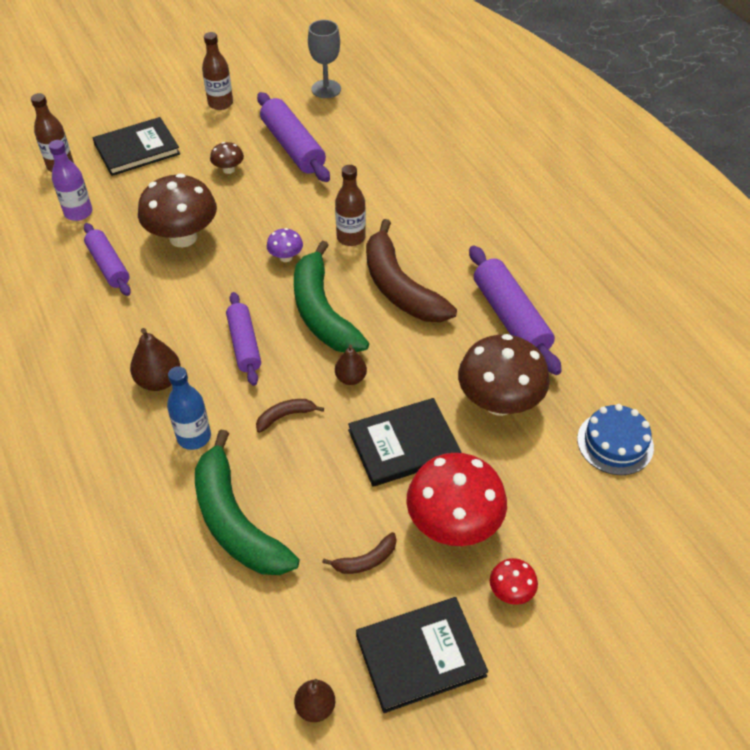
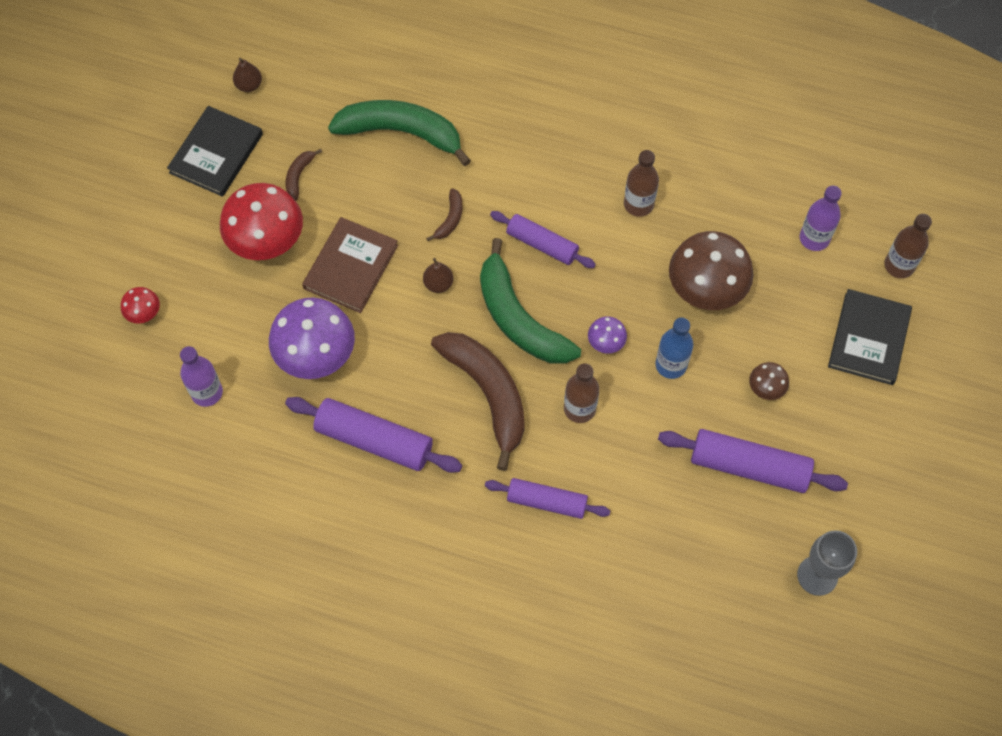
camera: 135 degrees right, 15 degrees up
(108, 266) = (722, 217): purple rolling pin -> purple rolling pin (547, 502)
(159, 380) = (563, 170): brown pear -> none
(194, 437) = (491, 156): blue bottle -> blue bottle (671, 365)
(220, 103) = (881, 460): brown bottle -> brown bottle (638, 204)
(322, 312) = (519, 319): green banana -> green banana turned 150 degrees counterclockwise
(400, 287) = (487, 394): brown banana -> brown banana turned 45 degrees clockwise
(404, 445) = (350, 267): black book -> brown book
(499, 402) = (316, 355): brown mushroom -> purple mushroom
(511, 591) = (194, 230): red mushroom -> red mushroom (144, 313)
(615, 443) = (207, 392): blue cake -> purple bottle

